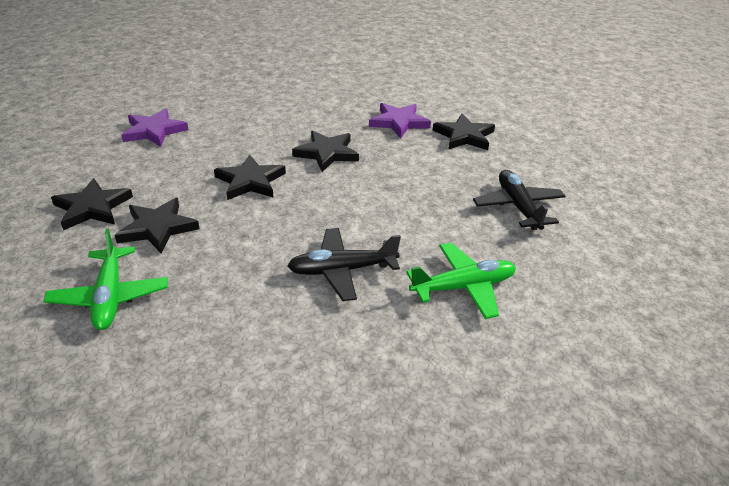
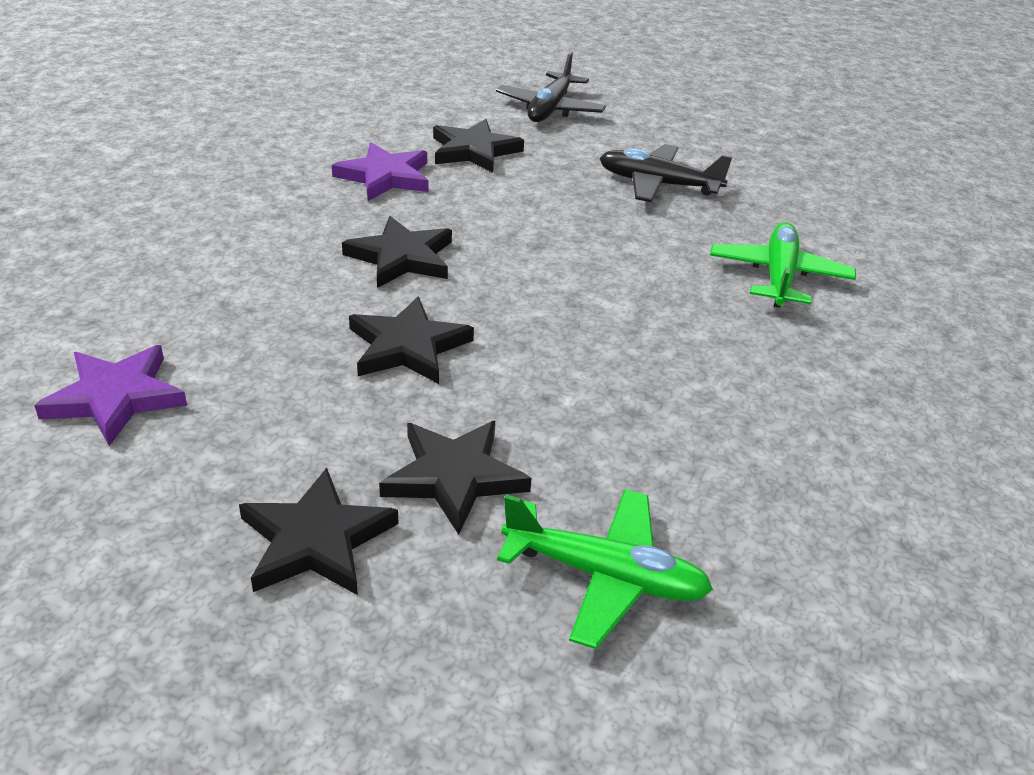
camera: 60 degrees left, 0 degrees up
(342, 270) = (691, 344): black plane -> black plane (550, 109)

